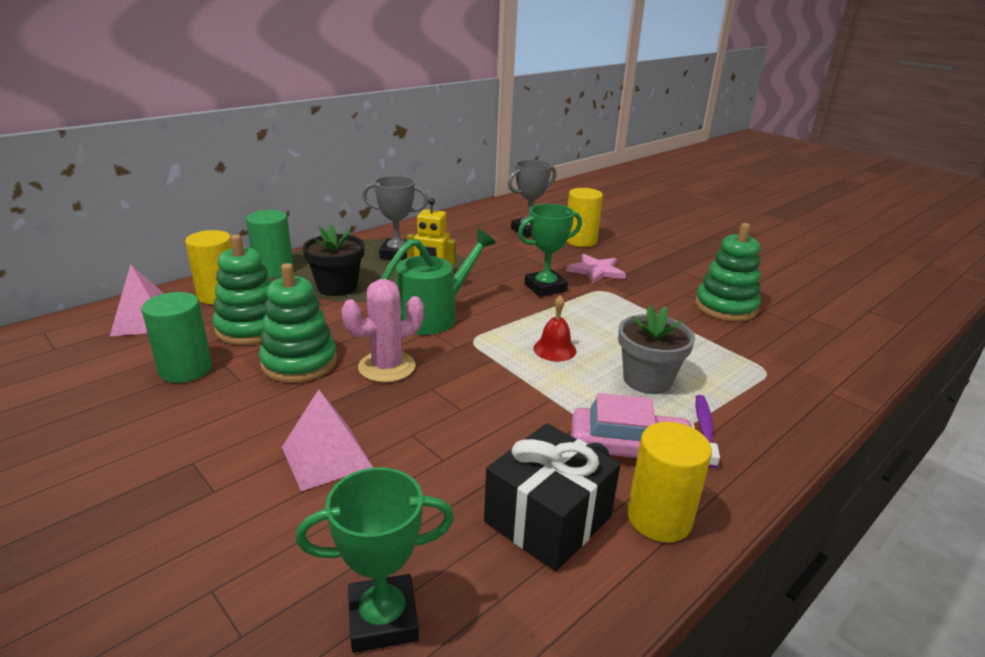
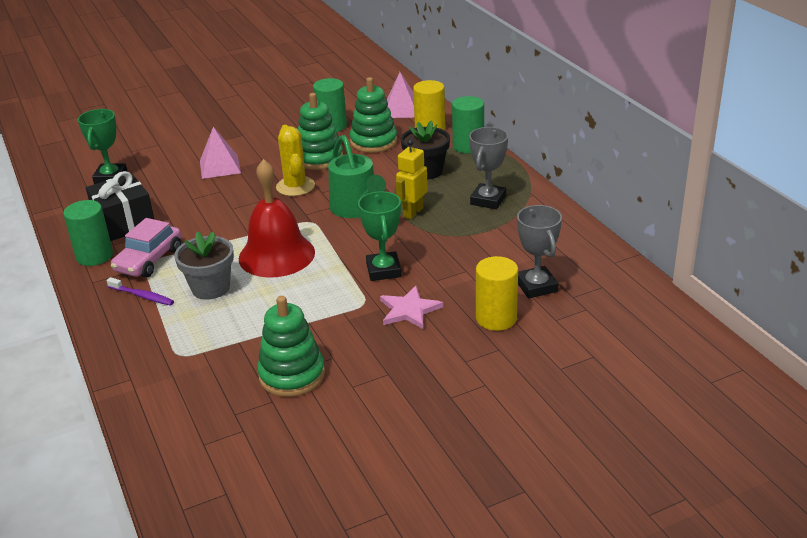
camera: 110 degrees right, 5 degrees up
(387, 367) = (295, 186): pink cactus -> yellow cactus
(554, 349) = (276, 255): red bell -> red bell, size x2.18
(659, 518) = (94, 256): yellow cylinder -> green cylinder

